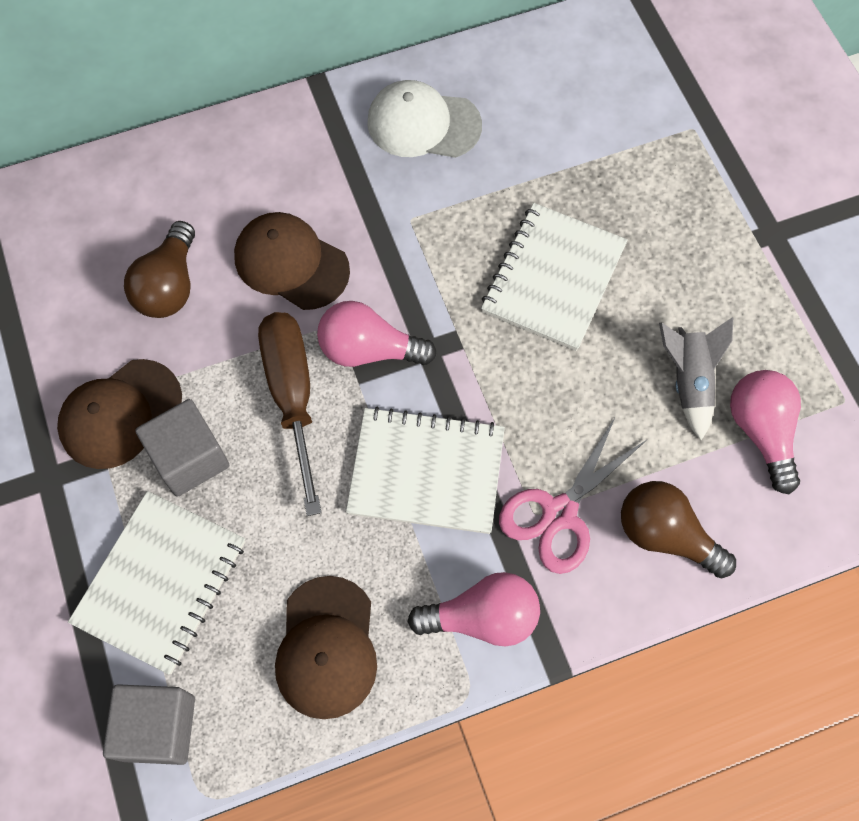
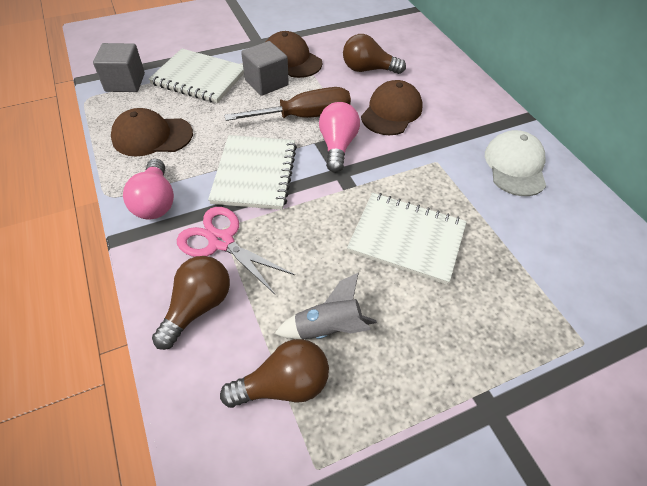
camera: 85 degrees right, 15 degrees down
(761, 432) = (283, 385): pink light bulb -> brown light bulb

